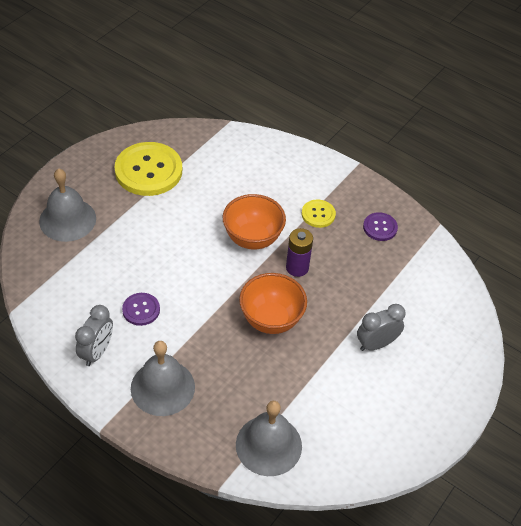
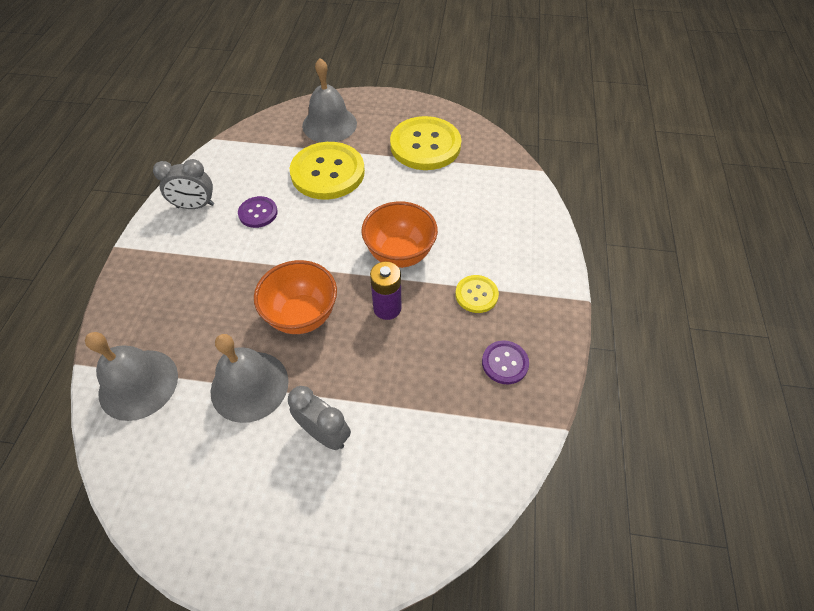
camera: 65 degrees right, 5 degrees up
(129, 245) = (327, 172): none -> yellow button
(162, 387) = (176, 267): grey bell -> grey bell (249, 386)

